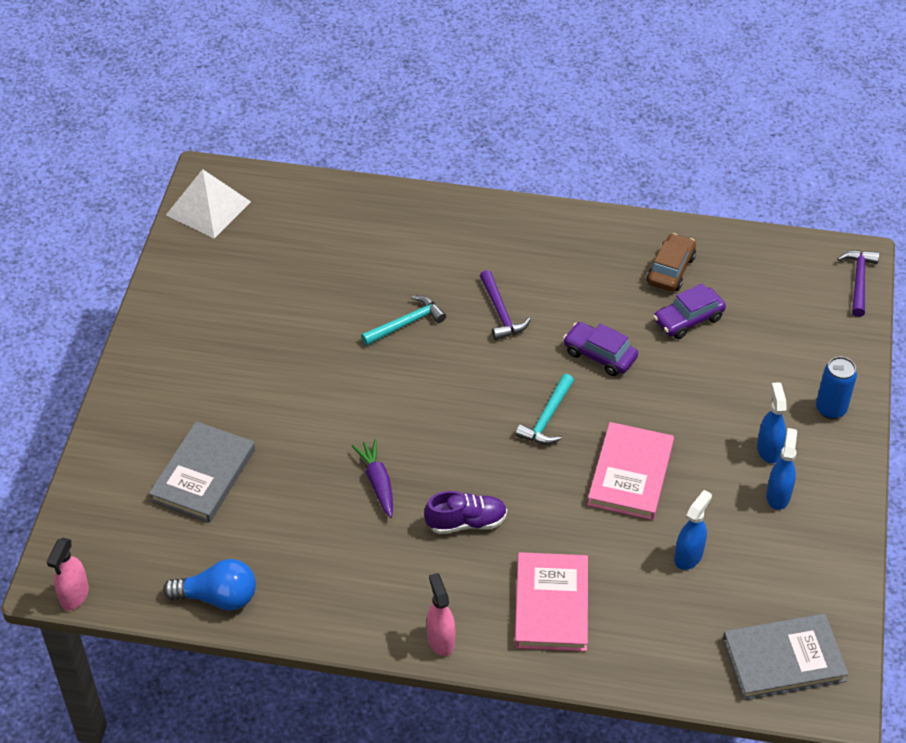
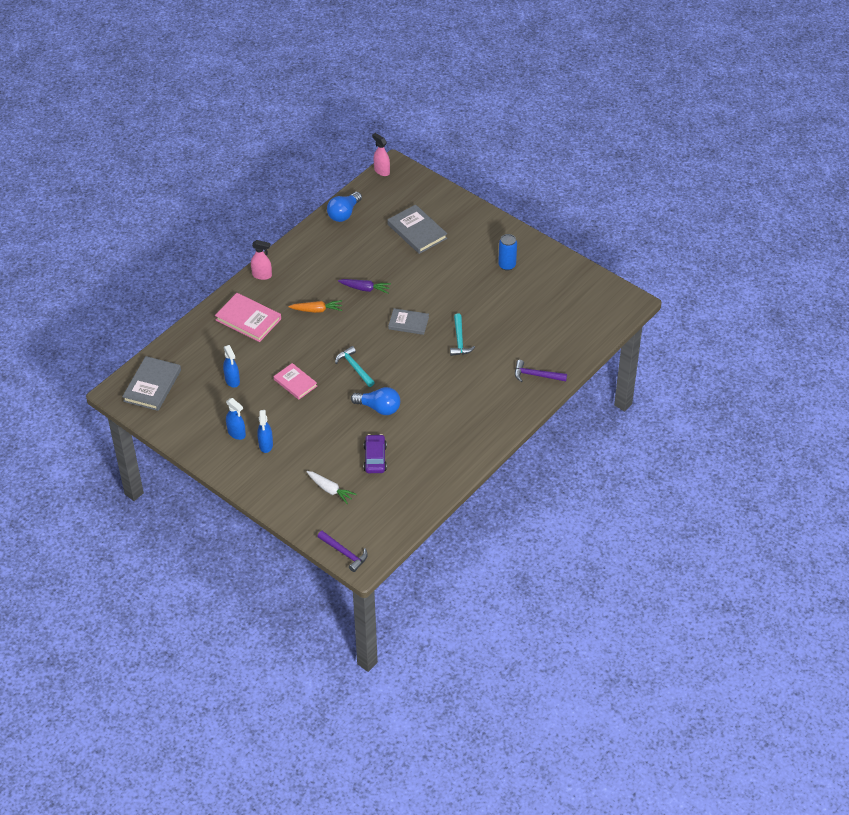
camera: 120 degrees right, 0 degrees up
(208, 208) = (604, 294): white pyramid -> none
(413, 396) = (408, 323): none -> grey book
(466, 522) = (317, 310): purple shoe -> orange carrot
(500, 312) = (439, 381): purple hammer -> purple hammer (536, 375)
(599, 355) = (379, 408): purple car -> blue light bulb
(630, 474) = (295, 383): pink book -> pink book, size x0.66
(670, 270) = (416, 469): brown car -> none
(768, 449) = (266, 445): blue spray bottle -> blue spray bottle turned 60 degrees clockwise
(779, 341) = (330, 490): none -> white carrot
(831, 409) = (269, 486): blue can -> blue can (507, 265)

